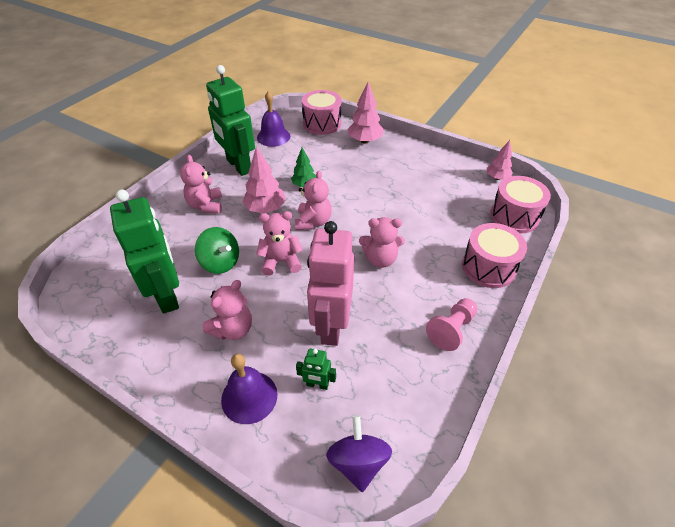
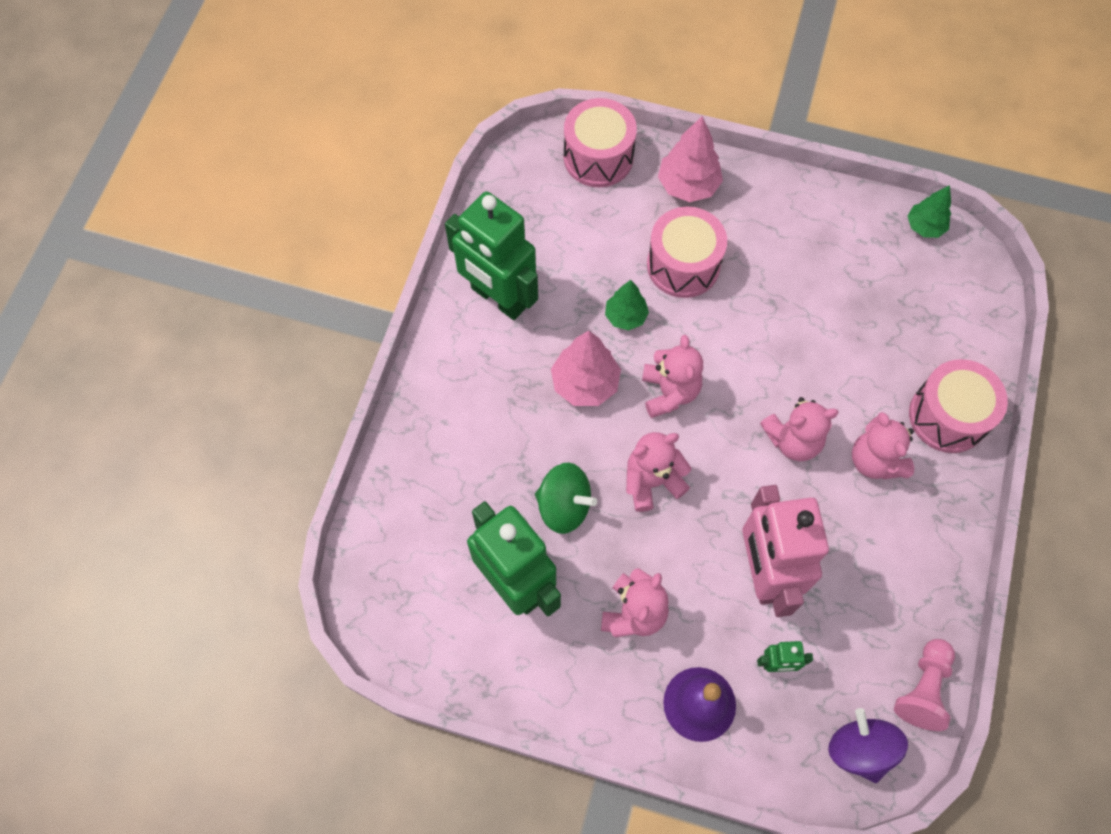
camera: 15 degrees left, 20 degrees up
(206, 205) = (486, 399): pink teddy bear -> pink teddy bear (875, 460)
(273, 137) = (526, 211): purple bell -> none
(451, 330) = (921, 536): pink pawn -> pink pawn (923, 688)
(497, 178) = (924, 227): pink tree -> green tree
(514, 216) = (965, 306): pink drum -> pink drum (683, 265)

